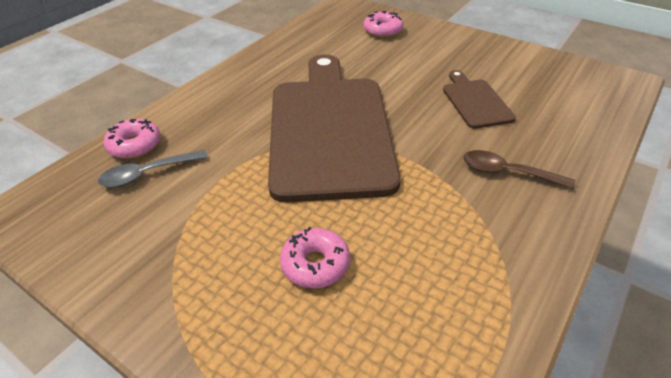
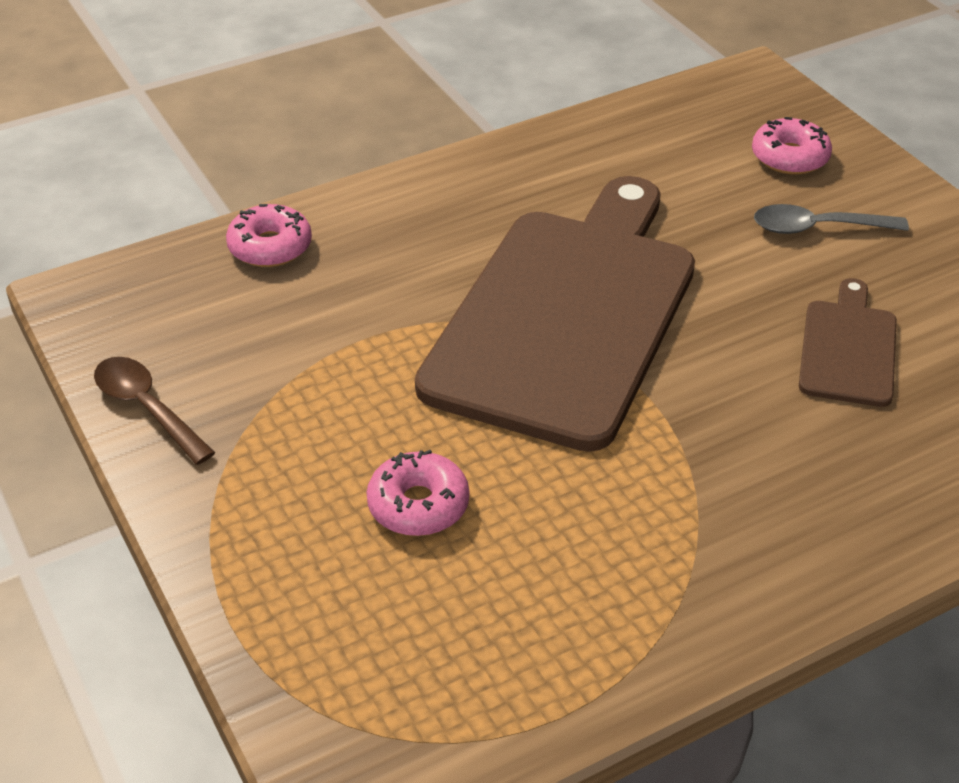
camera: 25 degrees right, 0 degrees up
(148, 174) = (267, 297): grey spoon -> grey spoon (817, 228)
(507, 172) = (798, 484): brown spoon -> brown spoon (147, 408)

